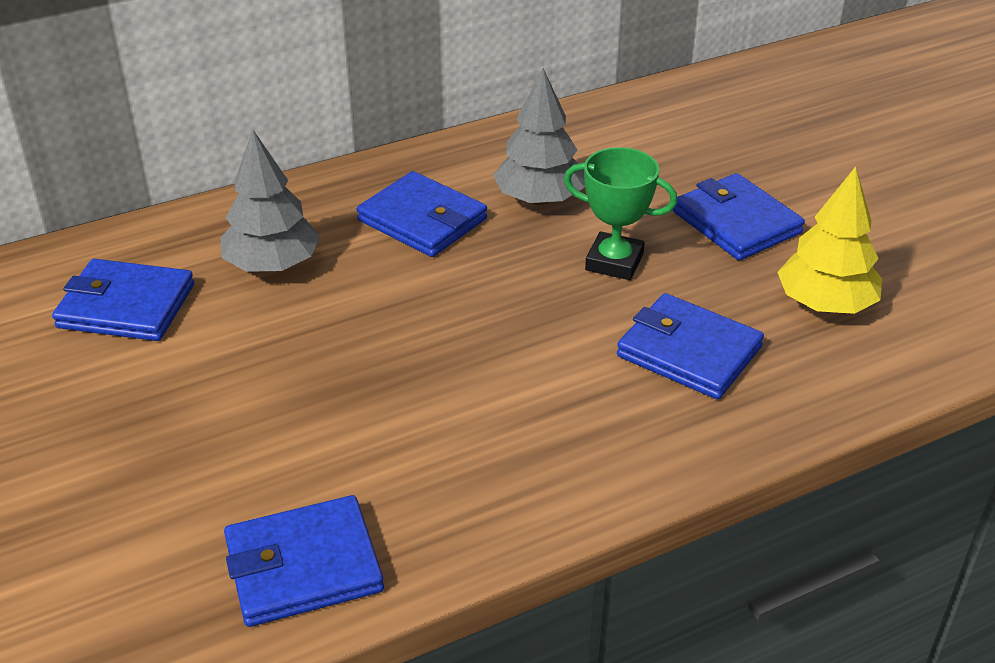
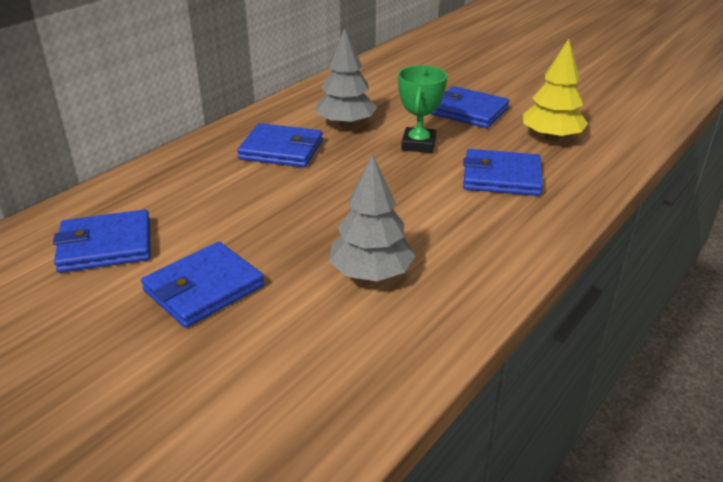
camera: 25 degrees left, 5 degrees down
(272, 265) = (198, 196): grey tree -> grey tree (371, 273)
(303, 566) = (370, 363): blue wallet -> blue wallet (204, 288)
(614, 262) = (418, 144): green trophy -> green trophy turned 75 degrees counterclockwise

